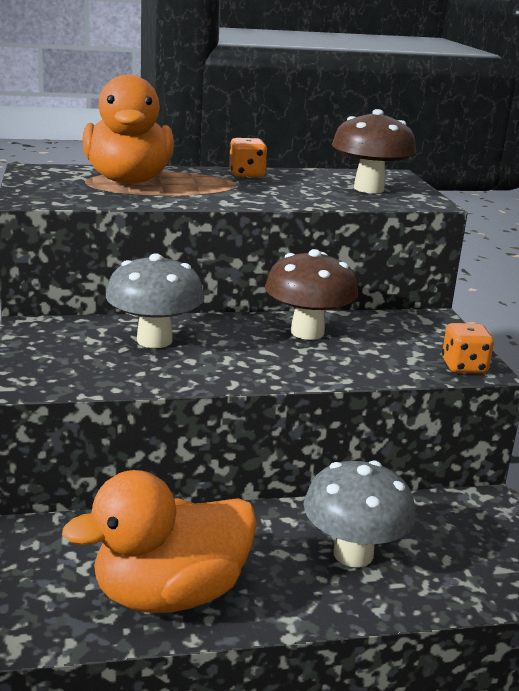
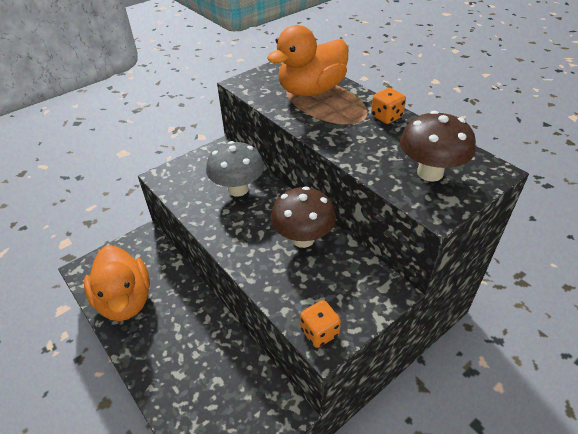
camera: 65 degrees right, 20 degrees up
(170, 594) = (125, 300): orange duck -> orange duck turned 150 degrees counterclockwise
(353, 554) = (192, 358): grey mushroom -> none

